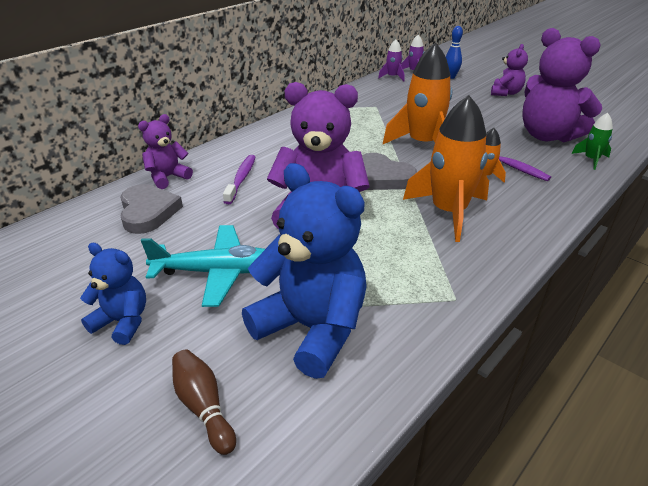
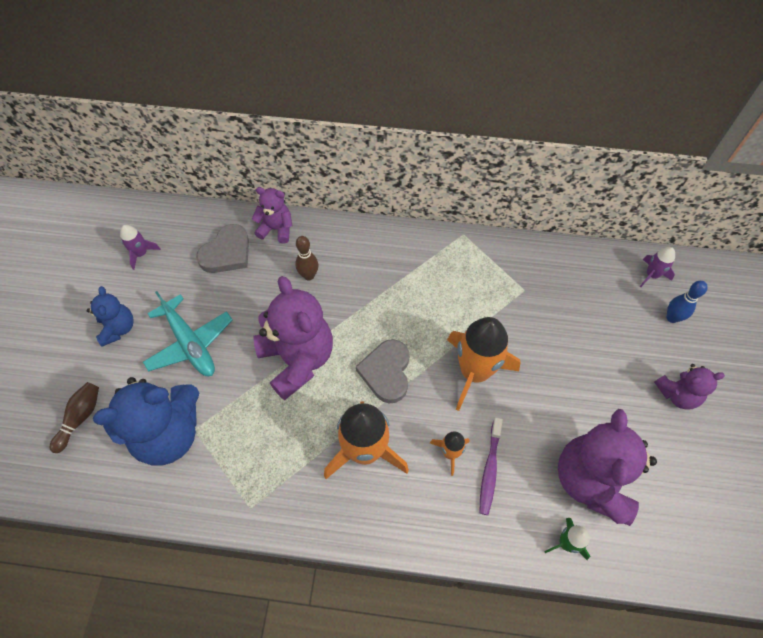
camera: 55 degrees right, 25 degrees up
(241, 179) = (309, 275): purple toothbrush -> brown bowling pin
(312, 329) = (169, 433): blue teddy bear -> blue teddy bear turned 60 degrees clockwise
(392, 77) = (615, 263): purple rocket -> purple rocket (141, 253)

